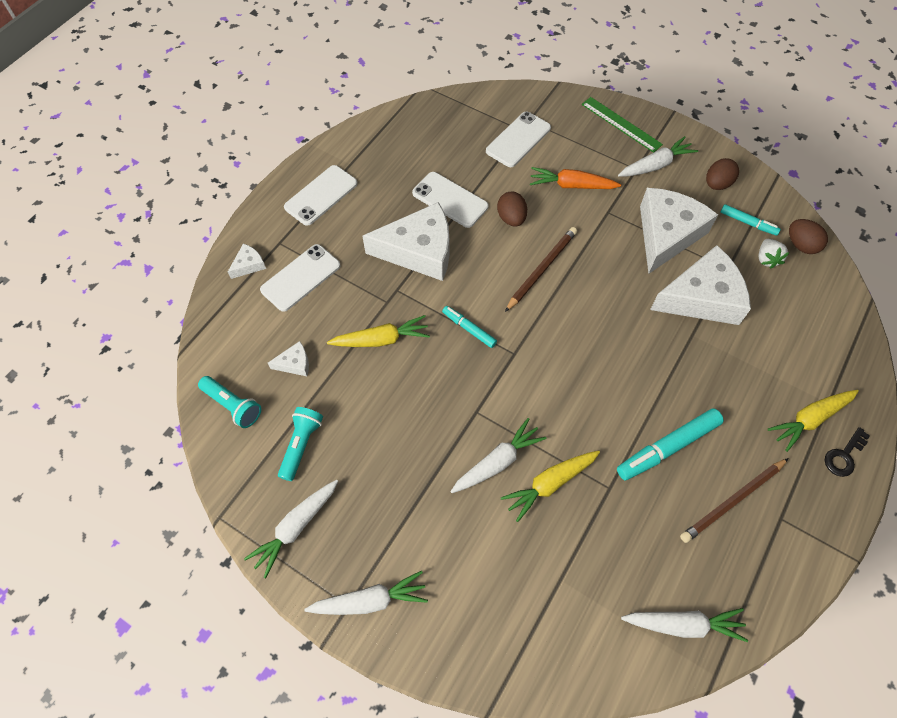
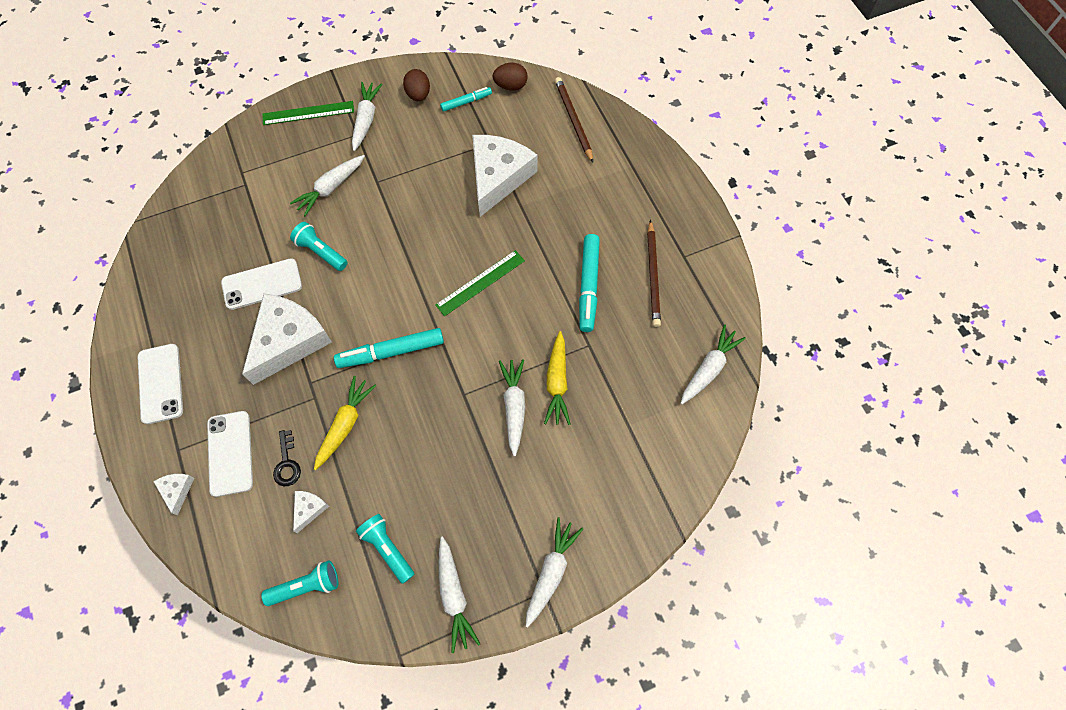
camera: 55 degrees left, 5 degrees up
(469, 329) = (391, 352): turquoise marker -> turquoise marker, size x1.74
(511, 218) = (321, 252): brown egg -> turquoise flashlight
(518, 139) = (252, 193): white phone -> none
(541, 269) = (385, 263): brown pencil -> brown pencil (573, 120)
(571, 185) = (331, 188): orange carrot -> white carrot
(589, 353) = (480, 282): none -> green ruler
(666, 234) = (430, 158): white cheese -> none
(767, 259) = (503, 114): white strawberry -> none
(810, 419) = (634, 185): yellow carrot -> none
(844, 455) = (671, 187): black key -> black key (287, 463)

